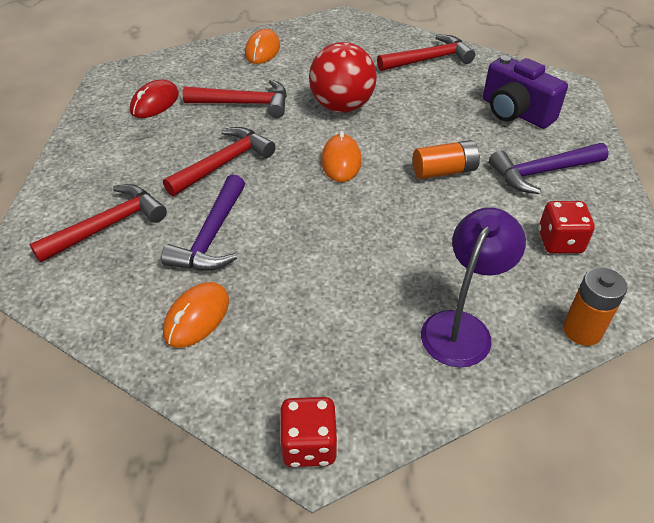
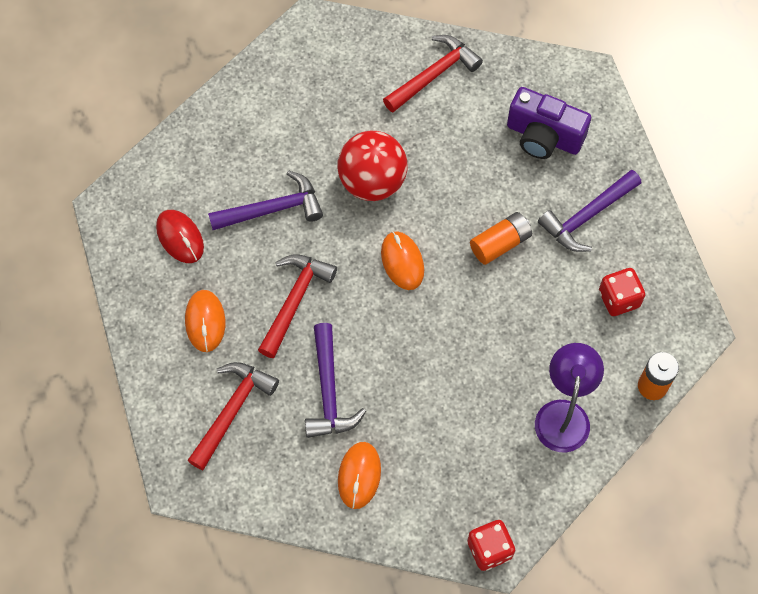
camera: 20 degrees left, 20 degrees up
(155, 103) = (180, 237): red mouse -> red mouse turned 45 degrees counterclockwise
(244, 104) = (272, 209): red hammer -> purple hammer
(262, 50) = (249, 114): orange mouse -> orange mouse (205, 322)

